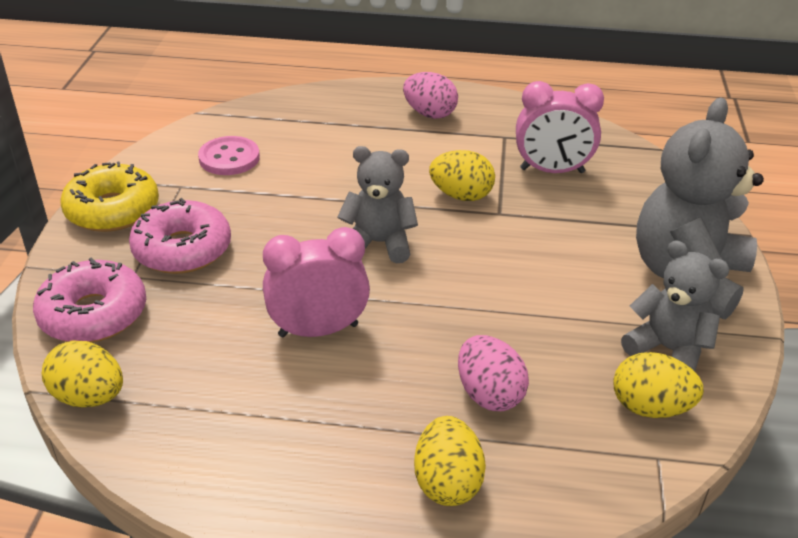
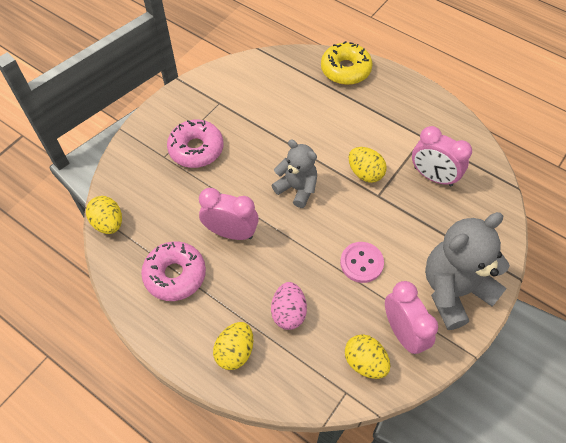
camera: 30 degrees right, 20 degrees up
(93, 314) = (134, 173): pink donut -> pink donut (175, 275)
(113, 210) = (177, 107): yellow donut -> yellow donut (345, 70)
(229, 158) = (255, 92): pink button -> pink button (361, 263)
(429, 114) = (390, 100): pink egg -> none
(668, 350) = (403, 332): grey teddy bear -> pink clock

